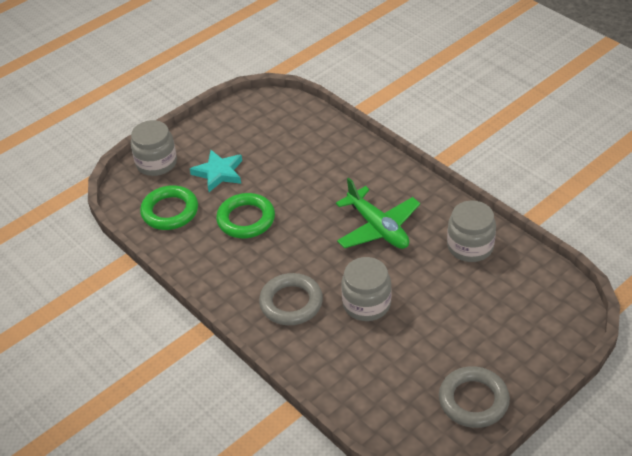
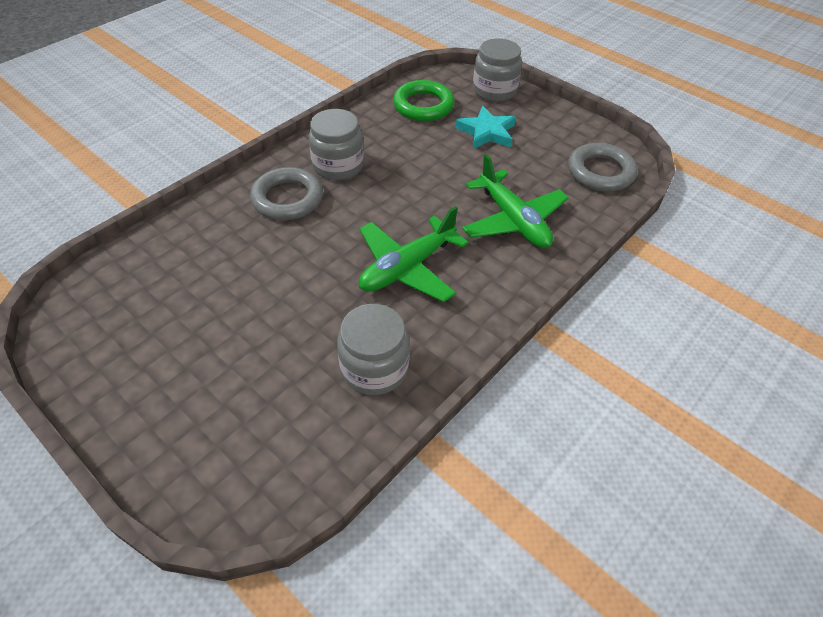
camera: 80 degrees right, 5 degrees up
(246, 219) = (415, 157): green ring -> none
(331, 168) = (513, 220): none -> green plane
(366, 304) = (278, 260): grey jar -> grey jar (338, 165)
(473, 400) = (104, 366): grey ring -> grey ring (600, 172)

